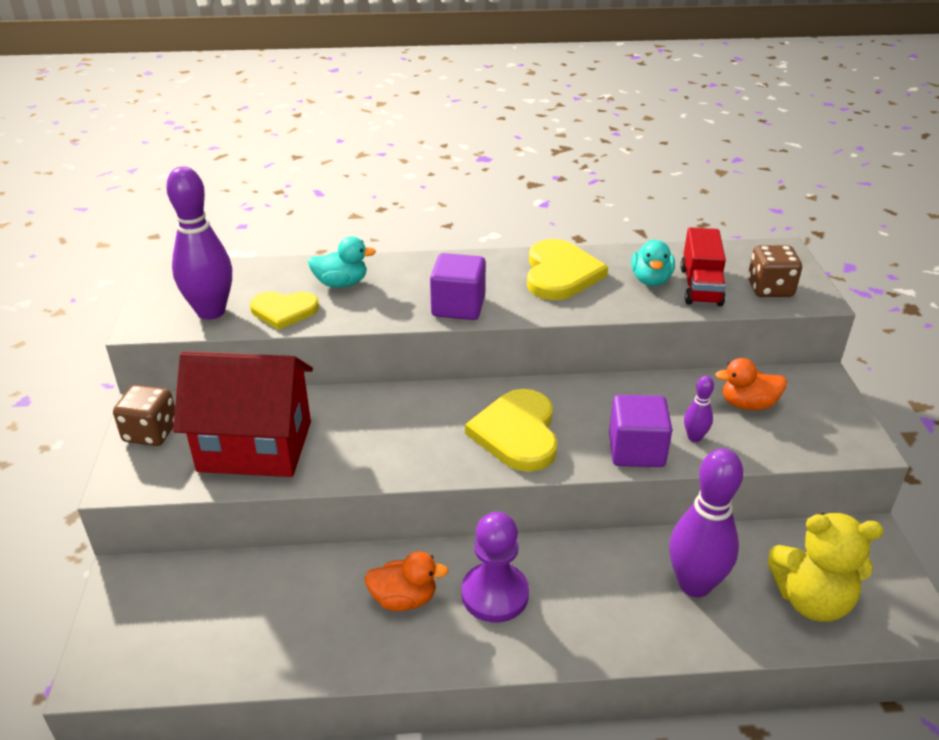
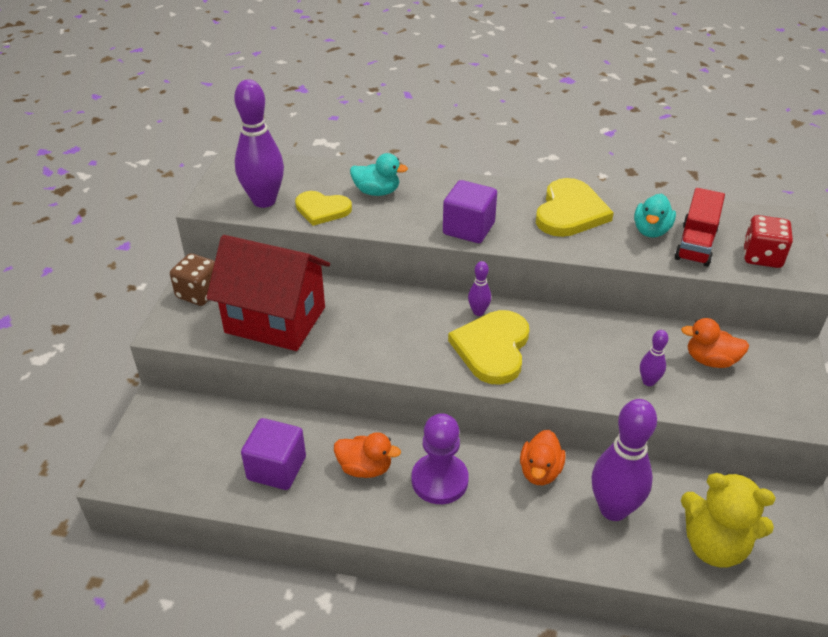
camera: 15 degrees right, 5 degrees up
(488, 397) = (478, 312): none -> purple bowling pin
(602, 560) = (540, 471): none -> orange duck
(636, 450) = (591, 383): purple cube -> purple cube (276, 468)
(770, 289) = (762, 257): brown dice -> red dice

